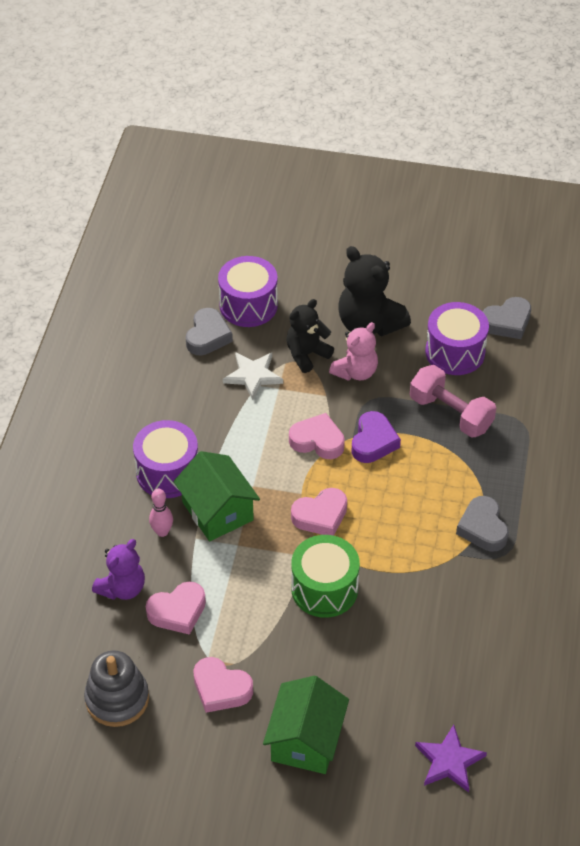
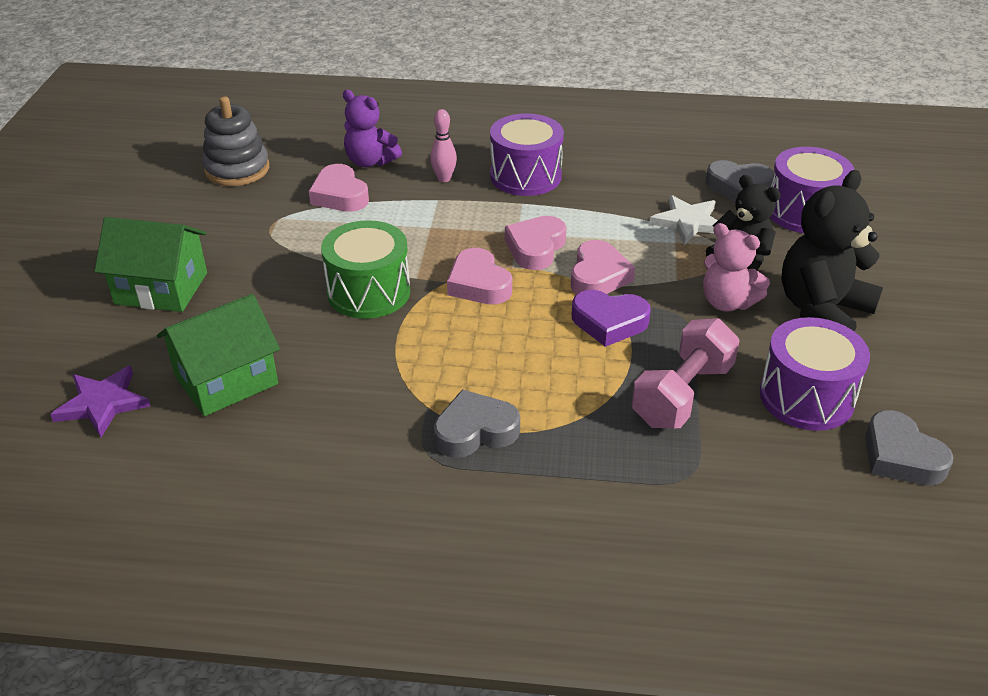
camera: 85 degrees right, 10 degrees down
(217, 511) = (476, 211): green house -> green house (226, 380)
(221, 689) = (239, 228): pink heart -> pink heart (535, 248)

